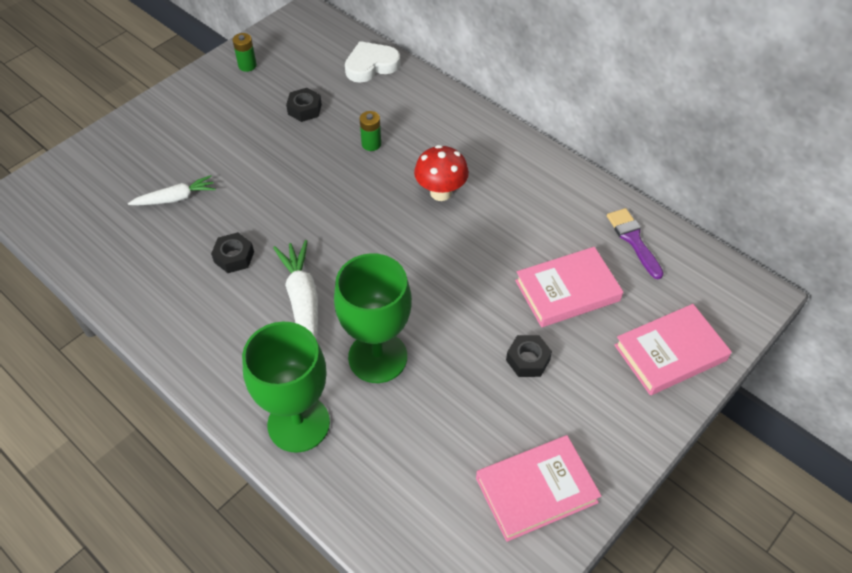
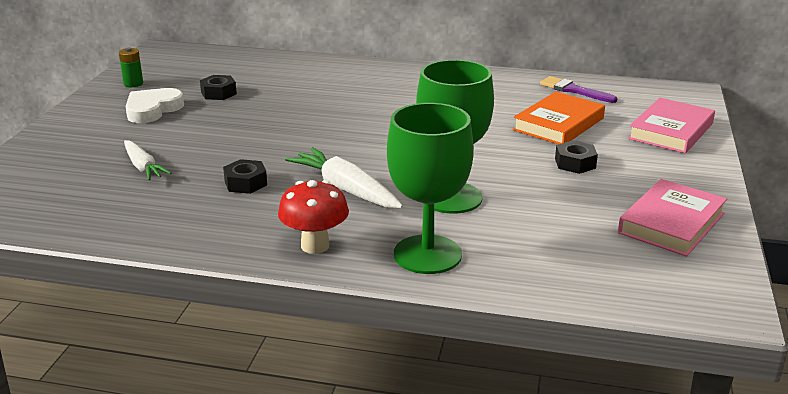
camera: 30 degrees left, 25 degrees down
(175, 198) = (143, 167): white carrot -> white carrot turned 105 degrees clockwise
(371, 65) = (254, 61): white heart -> white heart (152, 109)
(371, 144) = (303, 96): green battery -> none
(441, 192) = (395, 105): red mushroom -> red mushroom (315, 246)
(567, 290) = (558, 124): pink book -> orange book

